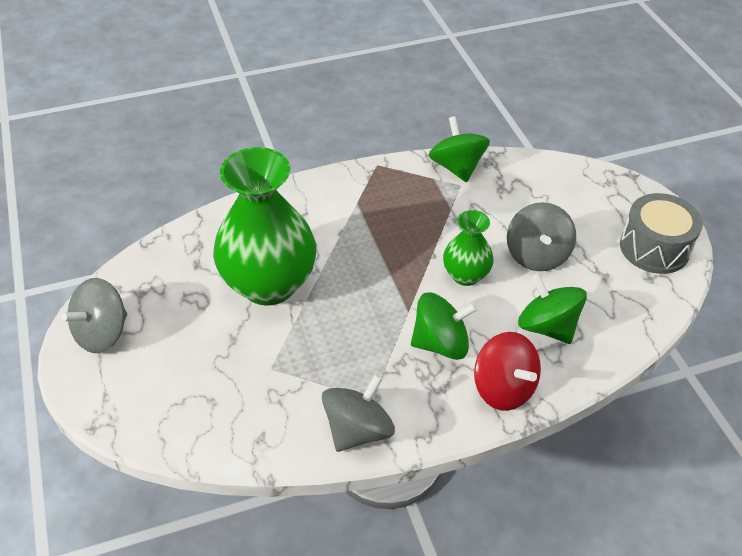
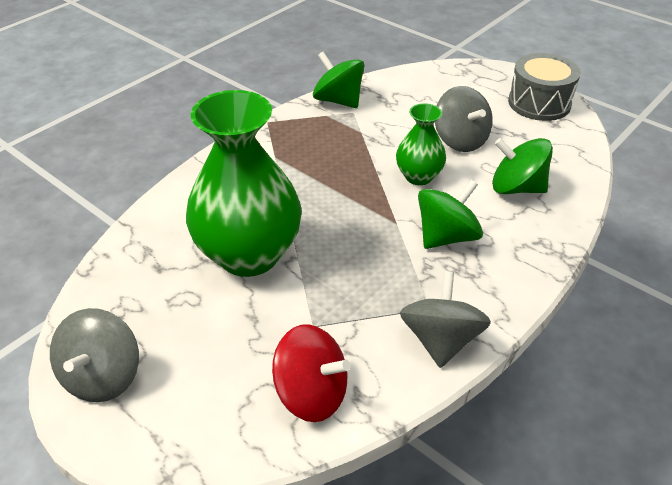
camera: 30 degrees left, 5 degrees down
(503, 388) = (527, 248): red spinning top -> red spinning top (312, 394)

